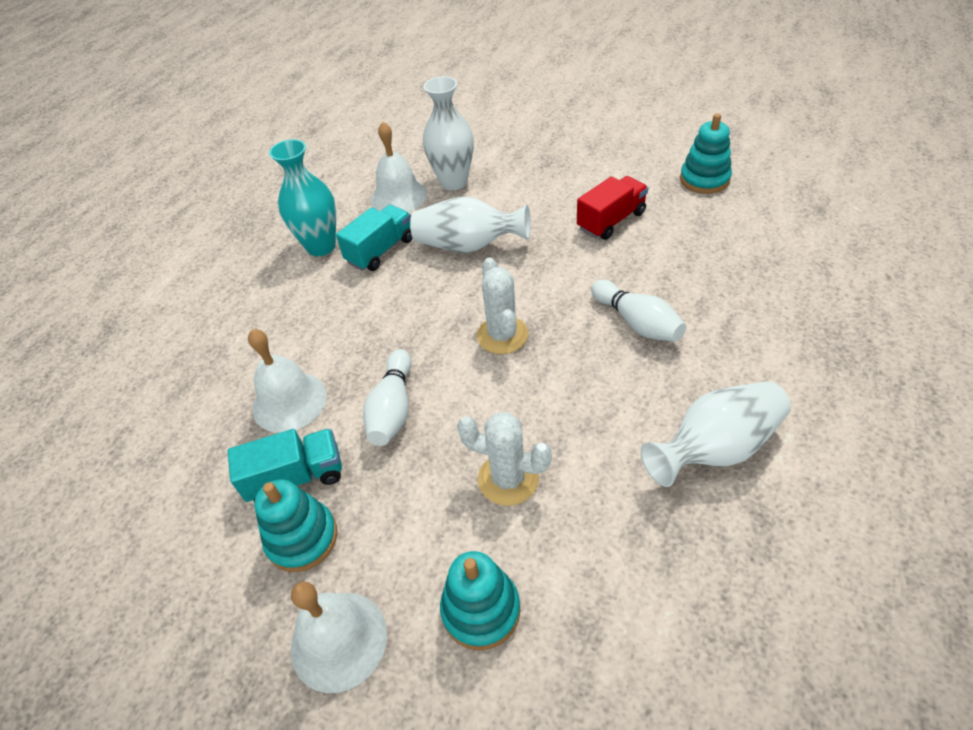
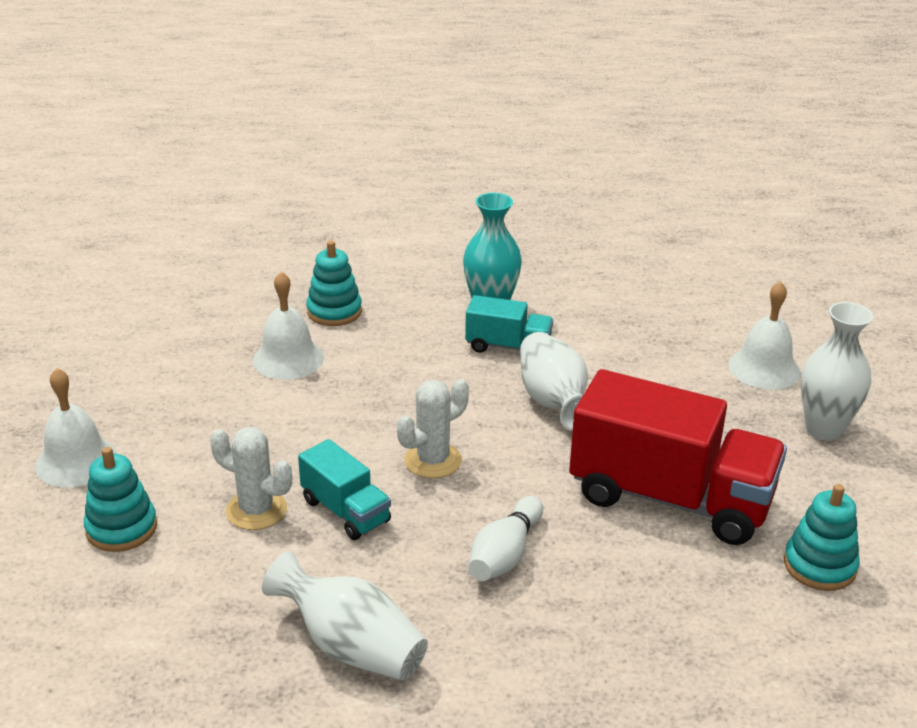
camera: 60 degrees right, 15 degrees down
(296, 477) = (212, 390): turquoise truck -> turquoise truck (345, 511)
(302, 538) = (156, 413): turquoise stacking toy -> turquoise stacking toy (334, 311)
(393, 408) = (306, 419): white bowling pin -> none
(399, 196) = (602, 331): white bell -> white bell (764, 368)
(453, 182) = (654, 361): white vase -> white vase (824, 429)
(508, 479) = (256, 510): white cactus -> white cactus turned 60 degrees counterclockwise
(611, 221) = (670, 498): red truck -> red truck, size x2.01

